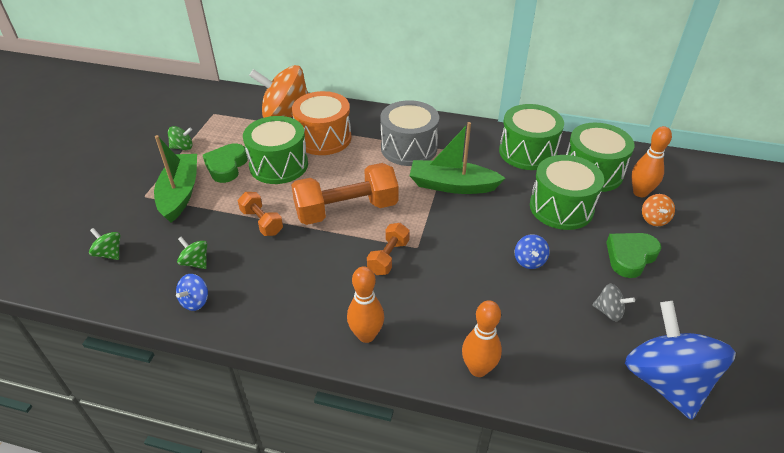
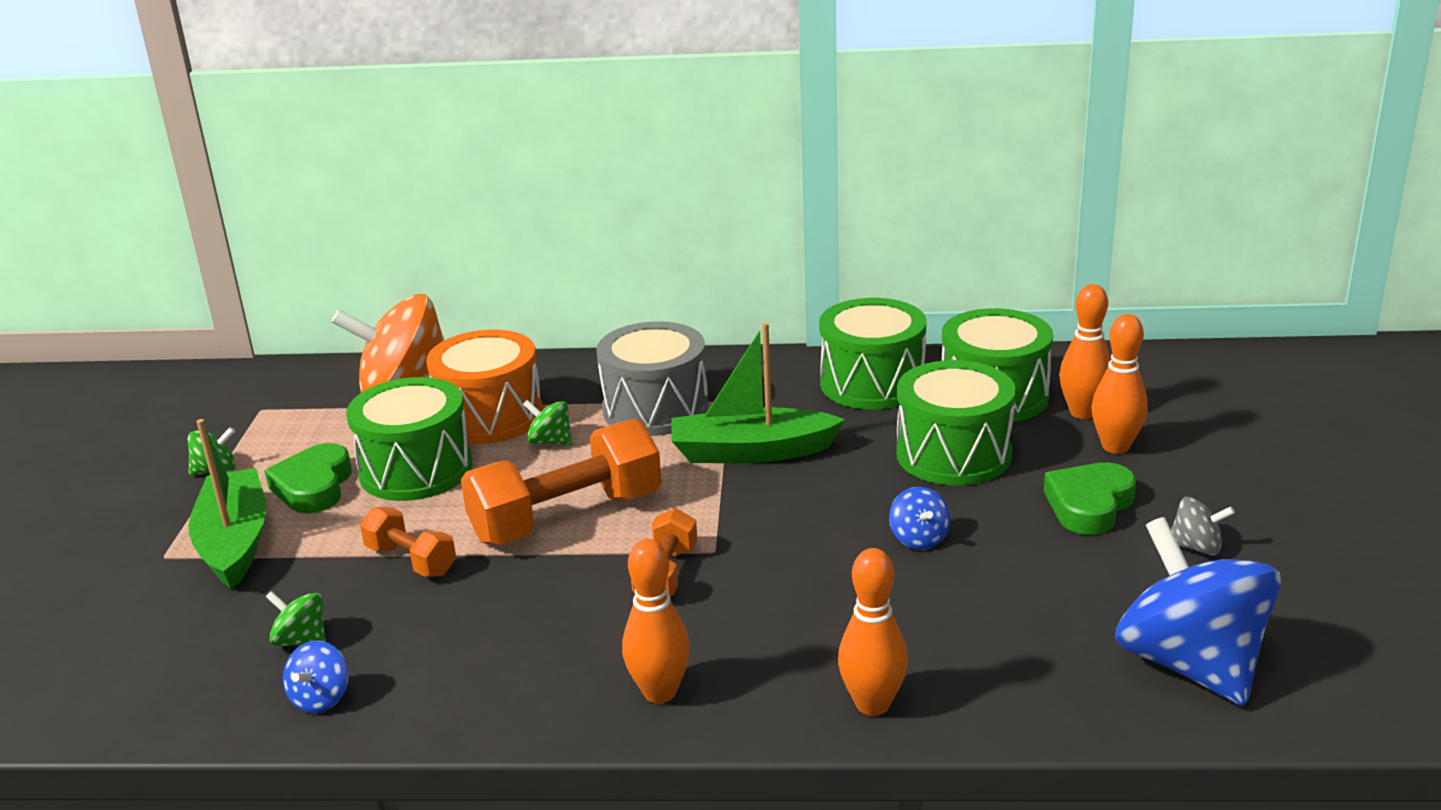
camera: 10 degrees left, 15 degrees down
(109, 253) = (123, 655): green spinning top -> green spinning top (550, 442)
(609, 311) = (1073, 587): grey spinning top -> grey spinning top (1196, 547)
(654, 219) = (1115, 447): orange spinning top -> orange bowling pin

